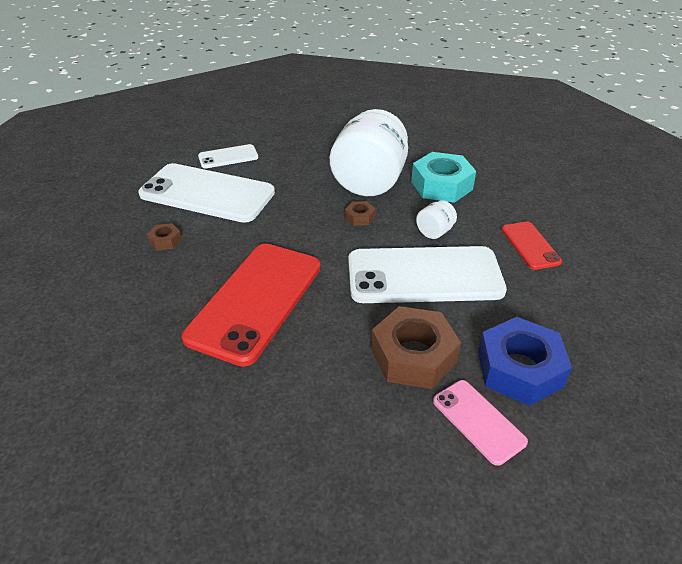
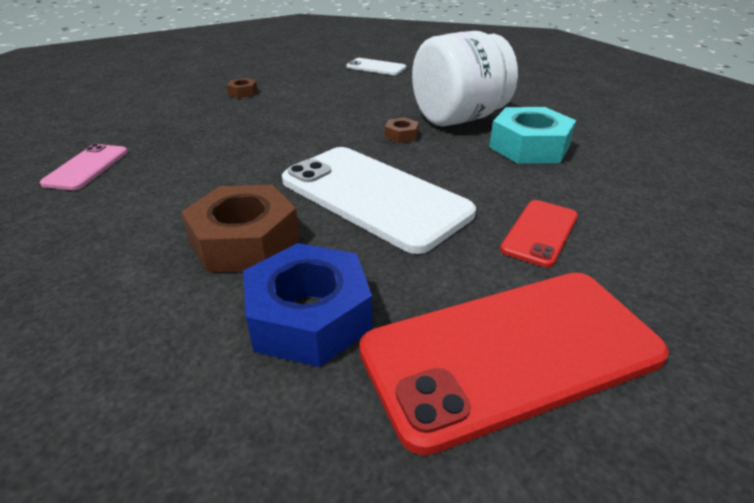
camera: 45 degrees right, 5 degrees down
(207, 193) = (320, 80): white phone -> none
(255, 301) = (221, 146): red phone -> red phone (510, 352)
(434, 232) = (450, 173): white jar -> none
(478, 421) = (187, 324): pink phone -> pink phone (87, 167)

